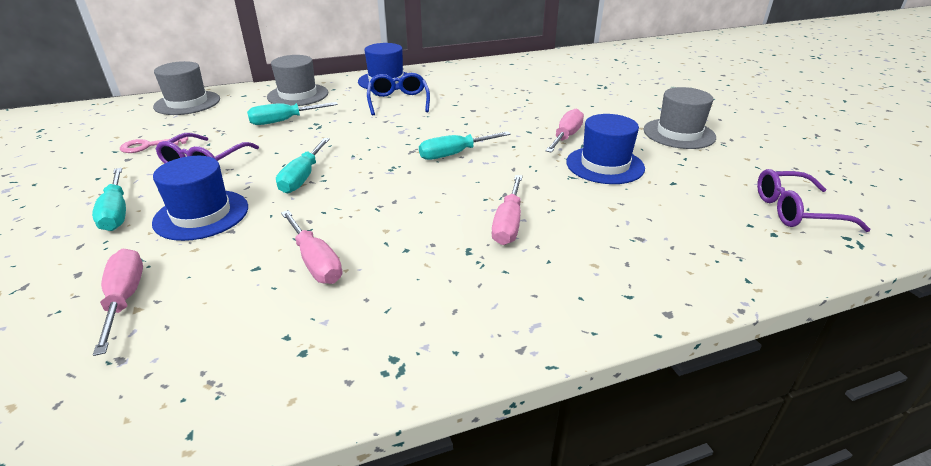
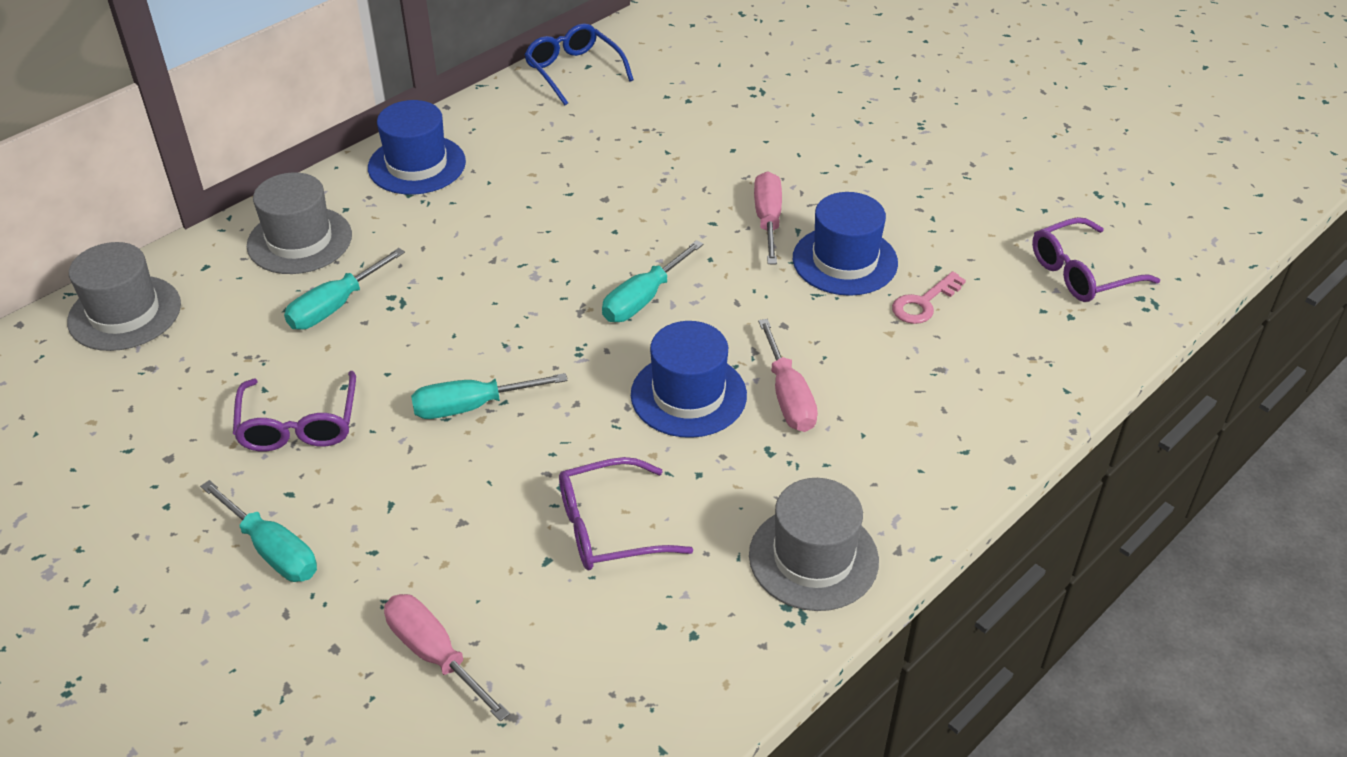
camera: 25 degrees left, 10 degrees up
(148, 146) = (172, 424): pink key -> pink key (923, 303)
(201, 215) = (396, 512): blue hat -> blue hat (688, 395)
(303, 177) = (472, 406): turquoise screwdriver -> turquoise screwdriver turned 90 degrees clockwise
(315, 262) = (609, 527): pink screwdriver -> purple glasses
(398, 101) = (478, 210): blue glasses -> blue glasses (574, 71)
(679, 133) = (906, 171): grey hat -> grey hat (813, 558)

